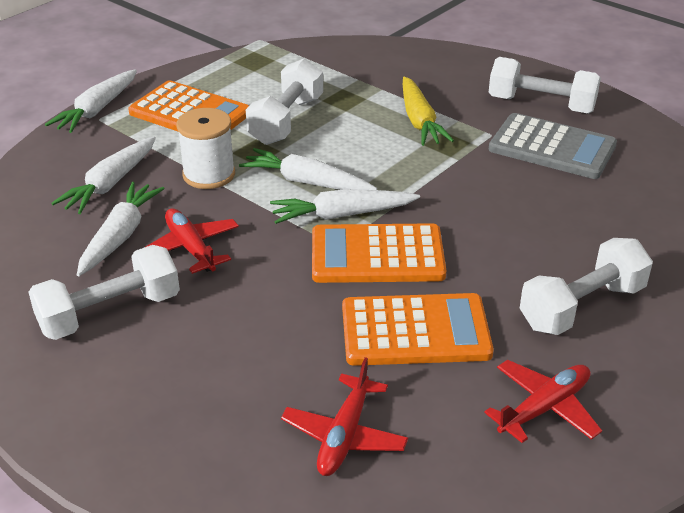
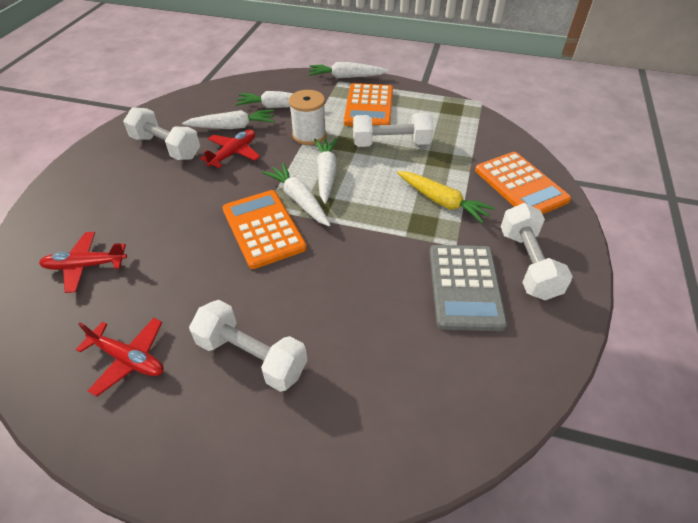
camera: 65 degrees right, 10 degrees up
(415, 331) = (190, 269): orange calculator -> orange calculator (520, 185)
(419, 121) = (442, 202): yellow carrot -> yellow carrot turned 105 degrees counterclockwise

